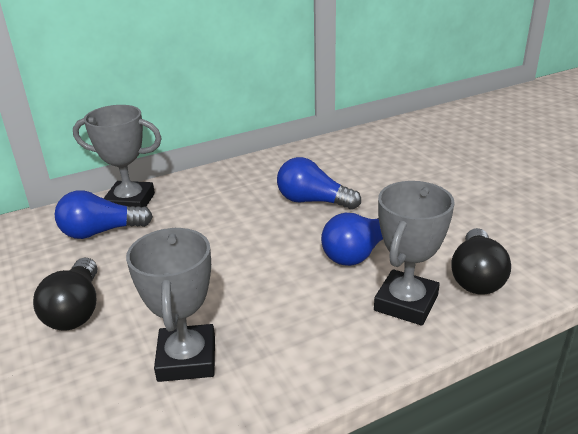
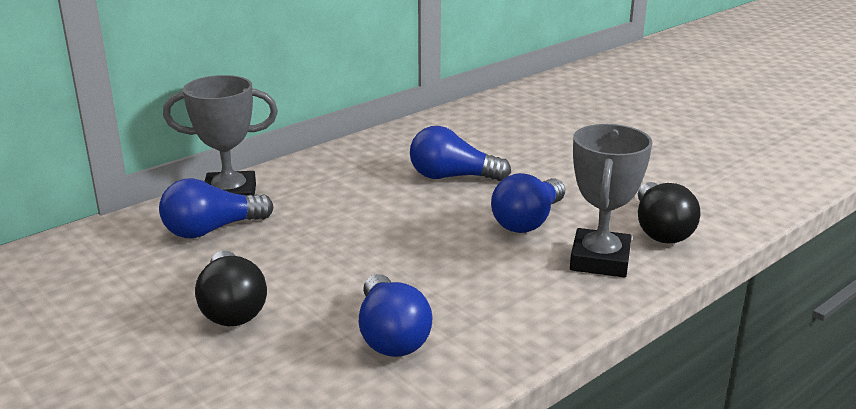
camera: 15 degrees left, 5 degrees down
(187, 359) = (391, 336): grey trophy -> blue light bulb

